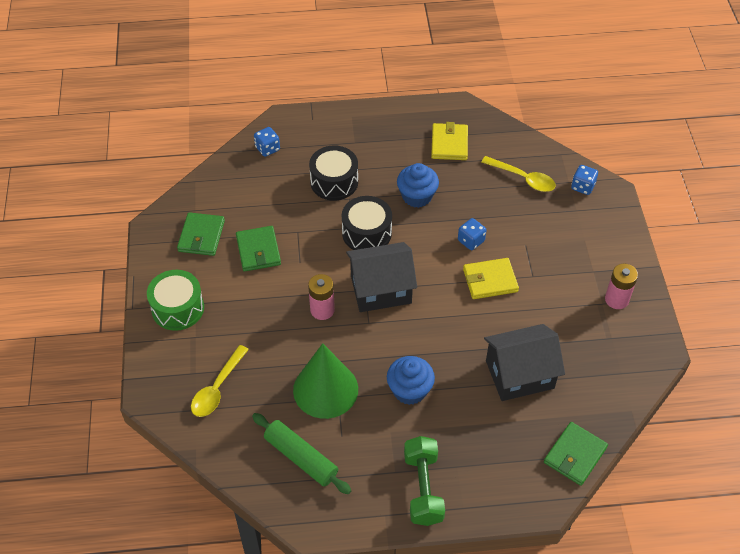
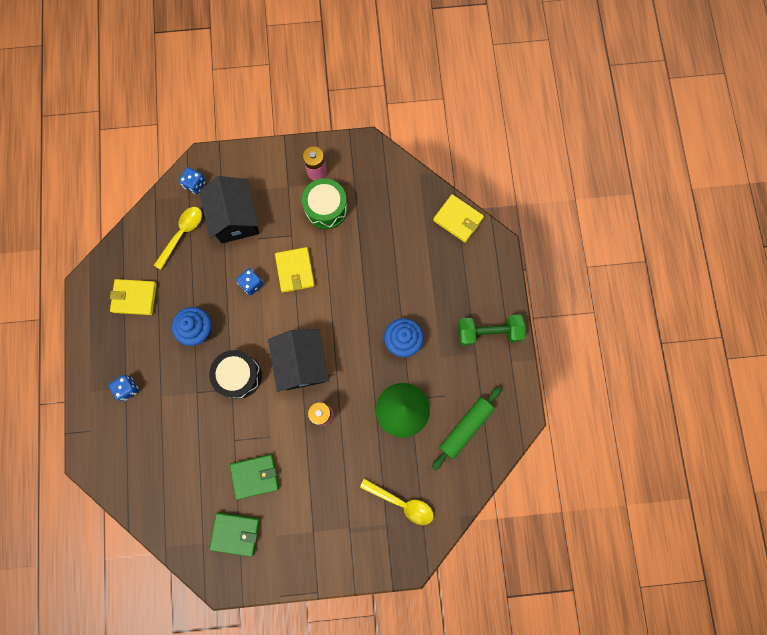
camera: 90 degrees left, 25 degrees up
(178, 308) = (318, 548): green drum -> green drum (326, 208)
(267, 149) = (127, 475): blue dice -> blue dice (128, 388)
(334, 182) = (175, 407): black drum -> none
(519, 374) = (388, 253): black house -> black house (235, 218)
(575, 455) = (458, 219): green wallet -> yellow wallet

